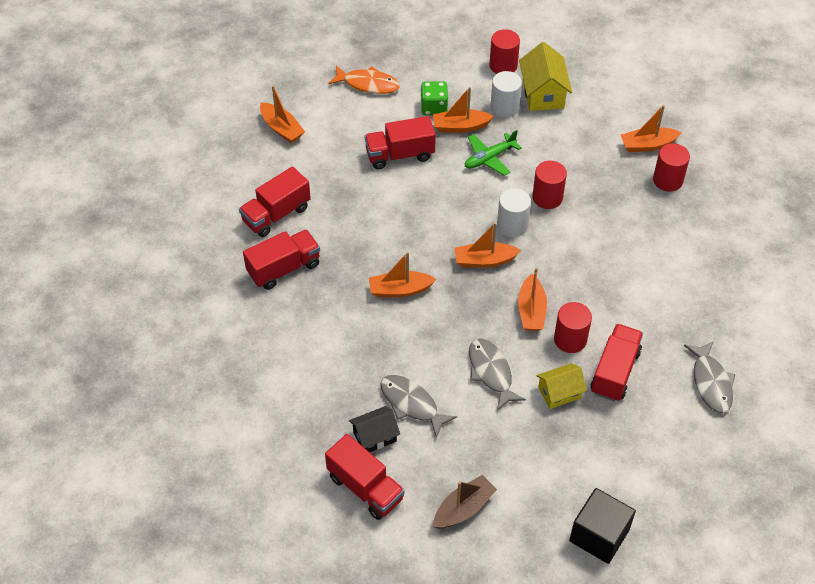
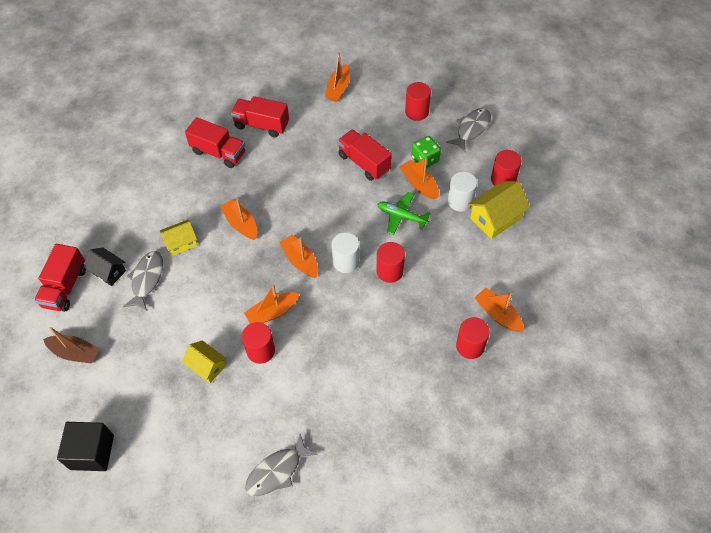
camera: 60 degrees right, 5 degrees up
(368, 84) = (417, 112): orange fish -> red cylinder
(385, 353) = (181, 243): none -> yellow house
(491, 372) = (200, 314): grey fish -> grey fish (471, 129)
(615, 372) = (247, 395): red truck -> none

